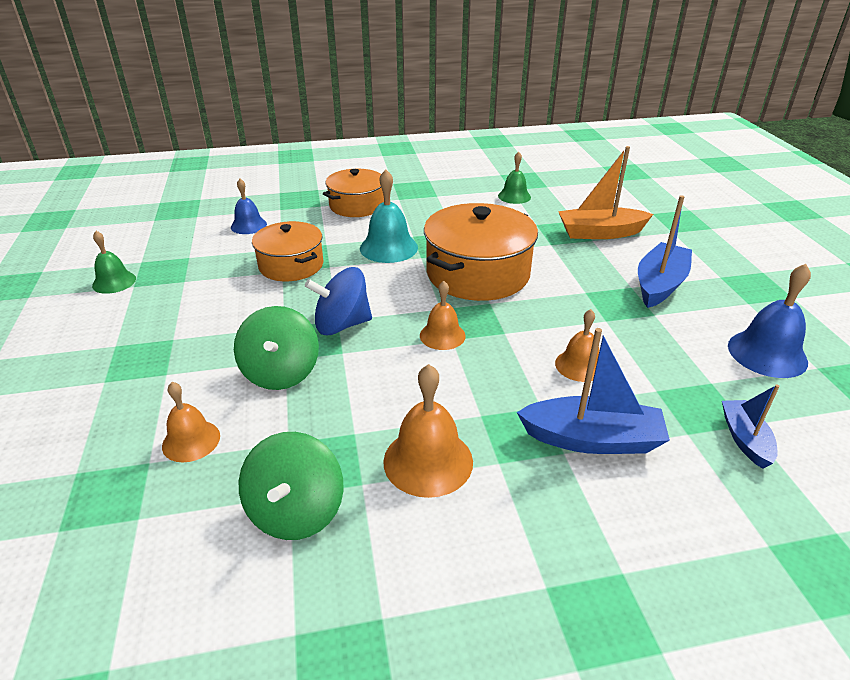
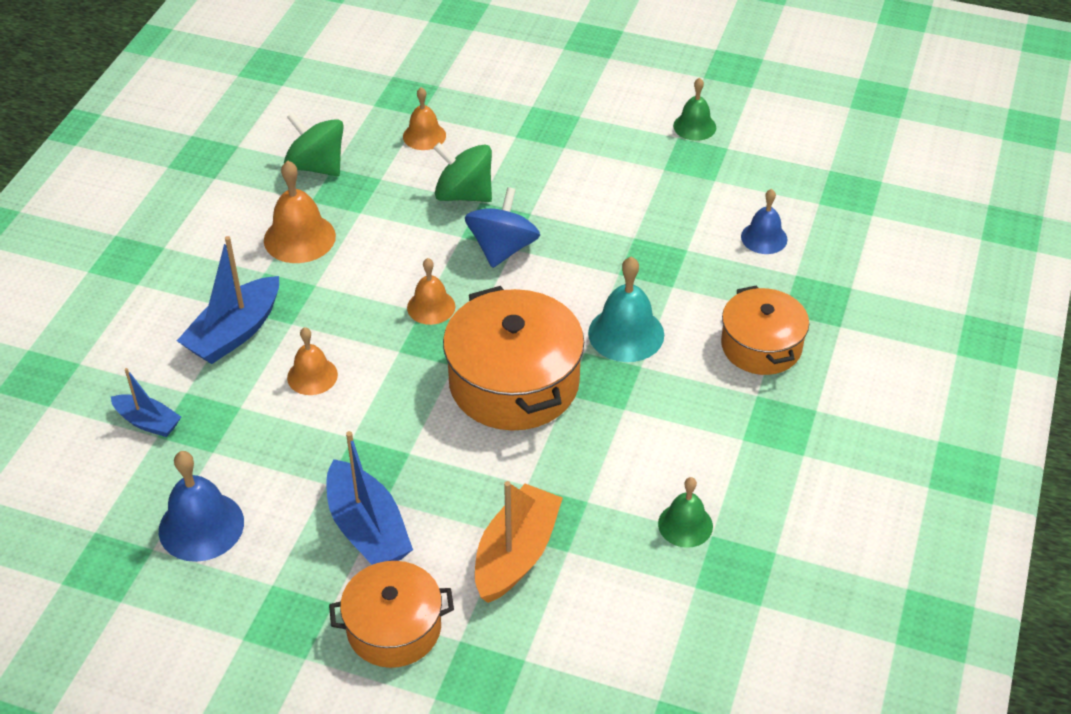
camera: 120 degrees right, 10 degrees up
(291, 265) = (642, 246): orange pot -> orange pot (394, 628)

